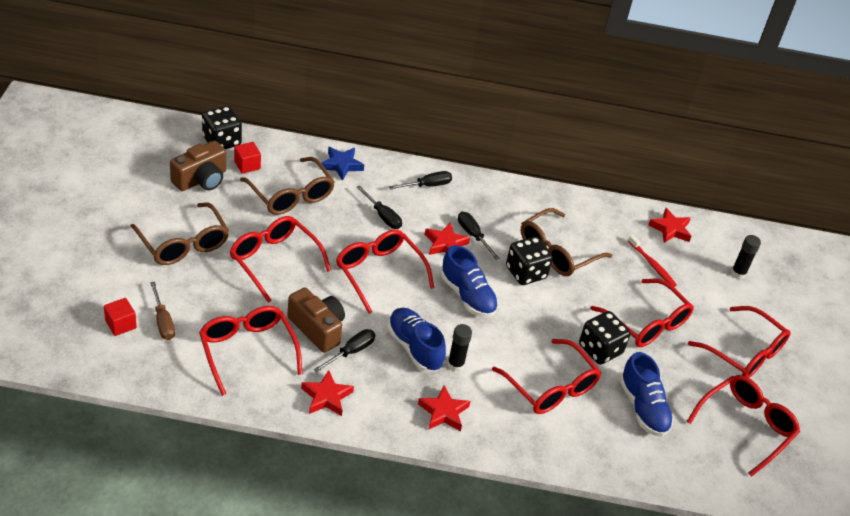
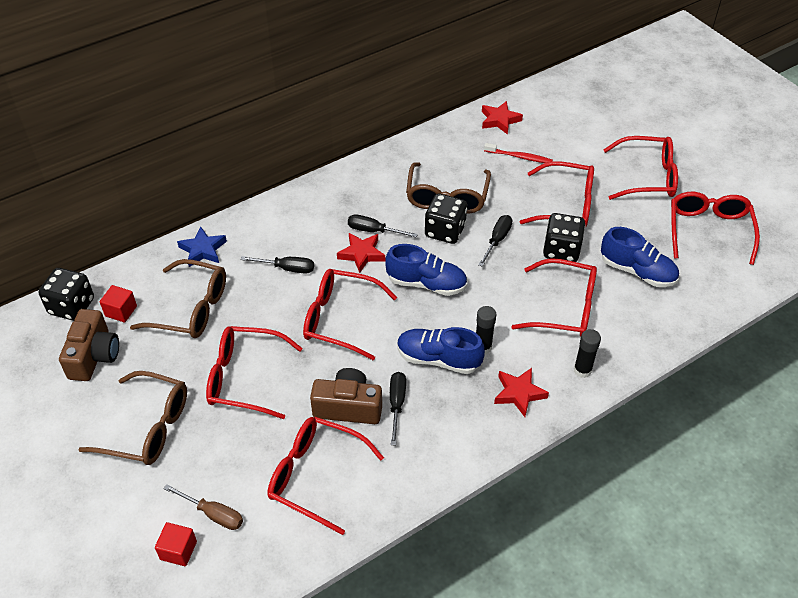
camera: 35 degrees left, 5 degrees up
(326, 397) = (423, 459): red star -> none
(427, 185) = (292, 216): black screwdriver -> black screwdriver (497, 240)
(738, 273) = (577, 121): black glue stick -> black glue stick (582, 370)

